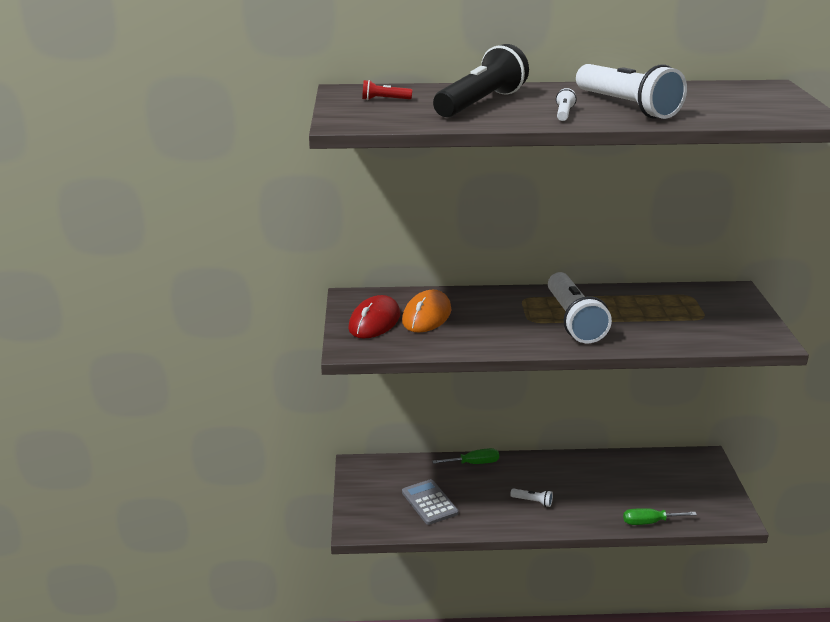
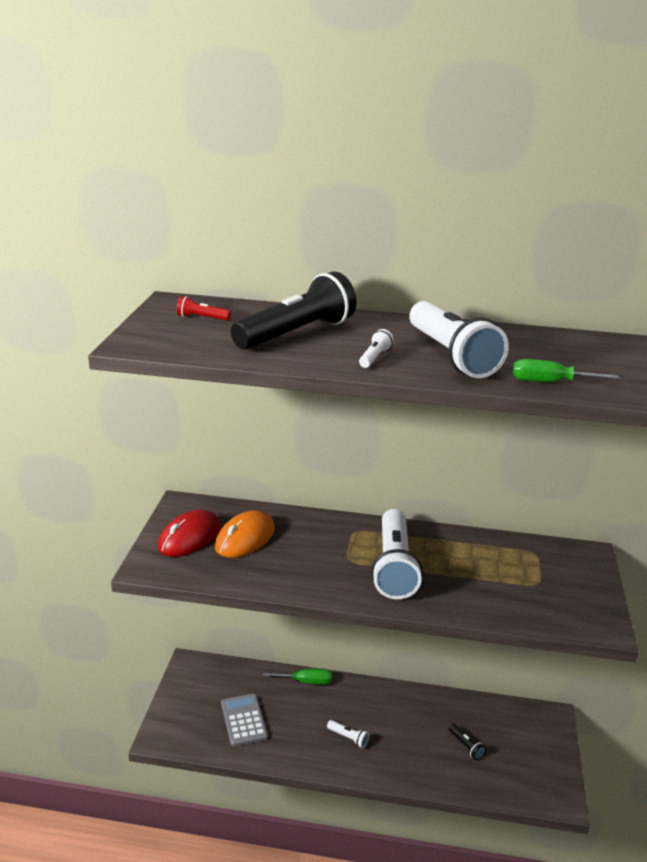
camera: 10 degrees right, 0 degrees up
(640, 492) = (466, 746): none -> black flashlight
(649, 522) = (462, 786): green screwdriver -> green screwdriver (549, 382)

